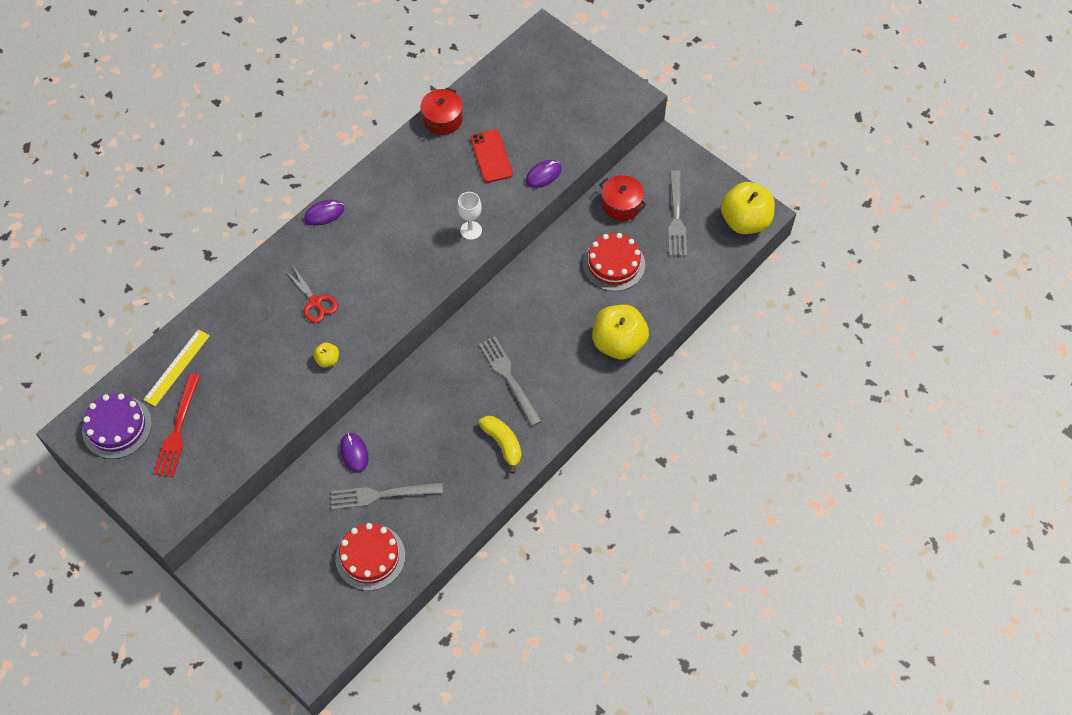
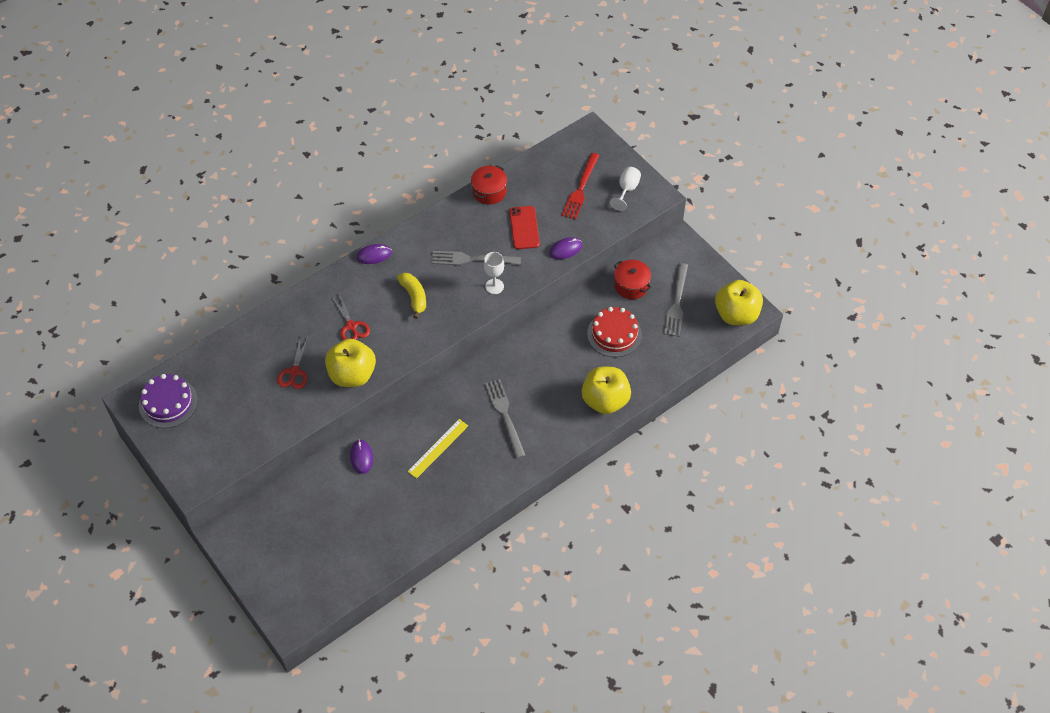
camera: 10 degrees right, 5 degrees down
(177, 367) = (227, 362): yellow ruler -> yellow ruler (438, 448)
(177, 430) = (217, 413): red fork -> red fork (580, 189)
(259, 367) = (294, 372): none -> red scissors
(327, 360) = (352, 375): yellow apple -> yellow apple, size x2.28
(370, 557) = (357, 545): red cake -> none
(381, 495) = (377, 495): grey fork -> grey fork (471, 259)
(503, 444) = (489, 469): yellow banana -> yellow banana (414, 297)
(599, 95) = (627, 190): none -> white goblet

